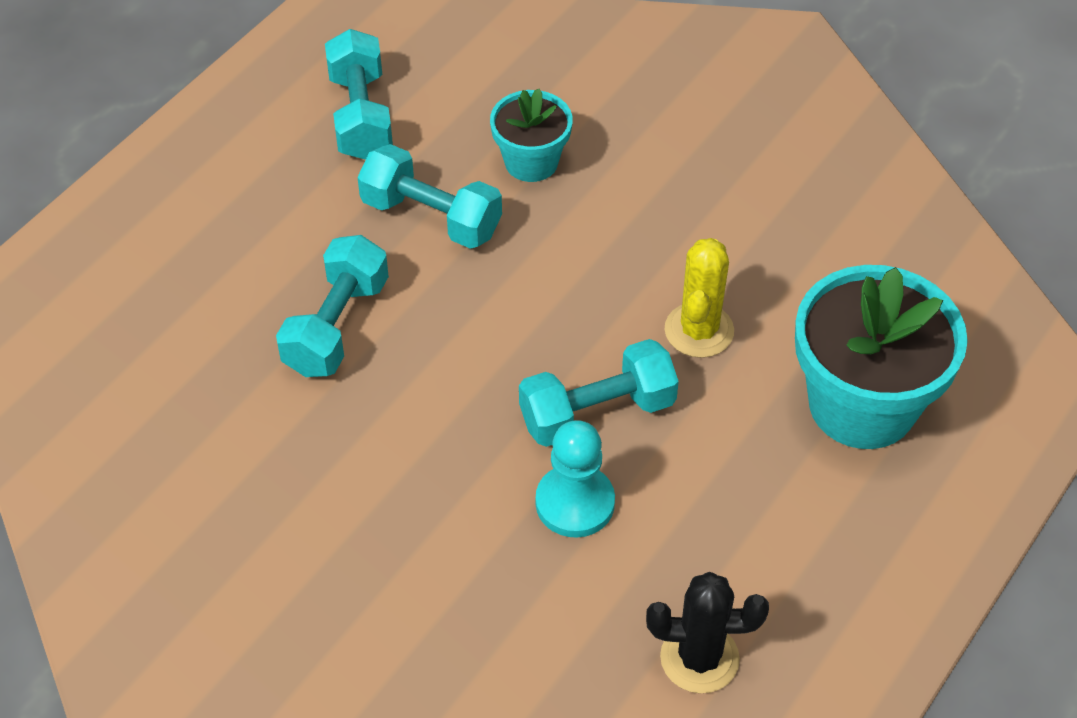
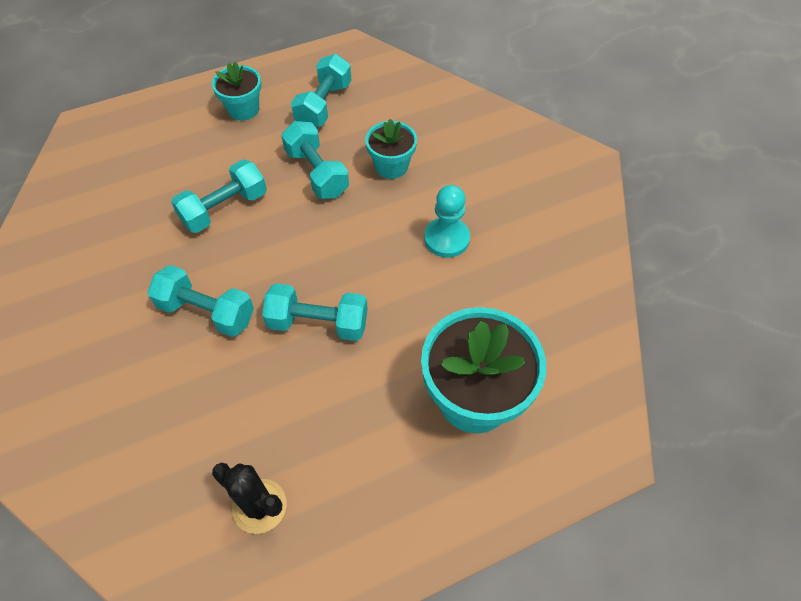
camera: 30 degrees right, 5 degrees up
(240, 172) = (243, 109): none -> turquoise flower pot
(432, 472) = (207, 312): none -> turquoise dumbbell
(575, 503) = (265, 370): turquoise pawn -> turquoise pawn (446, 239)
(699, 330) = (411, 303): yellow cactus -> none

